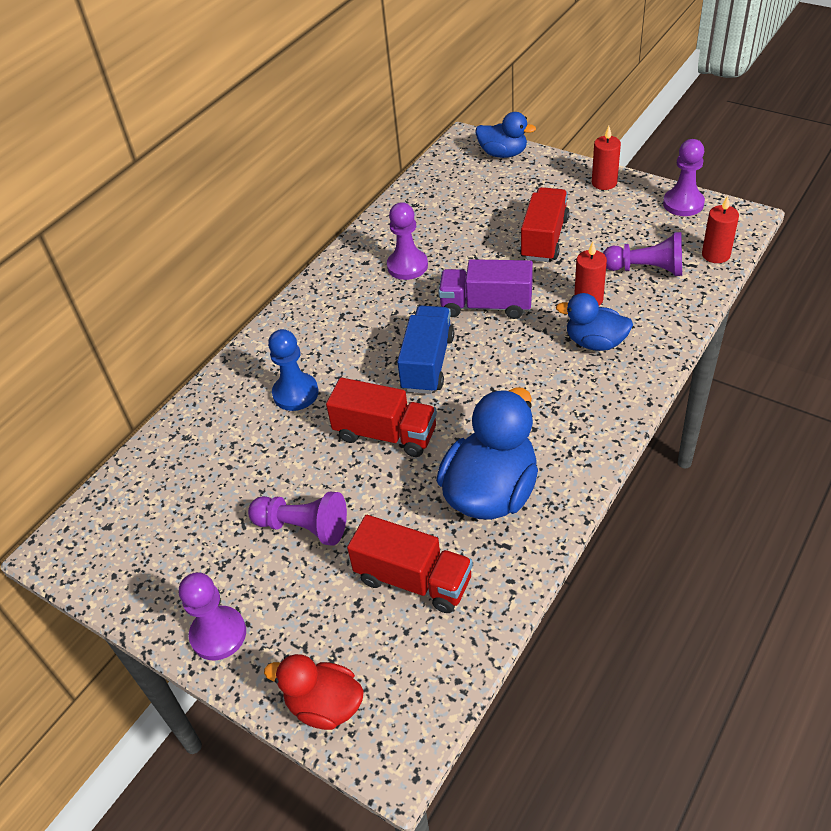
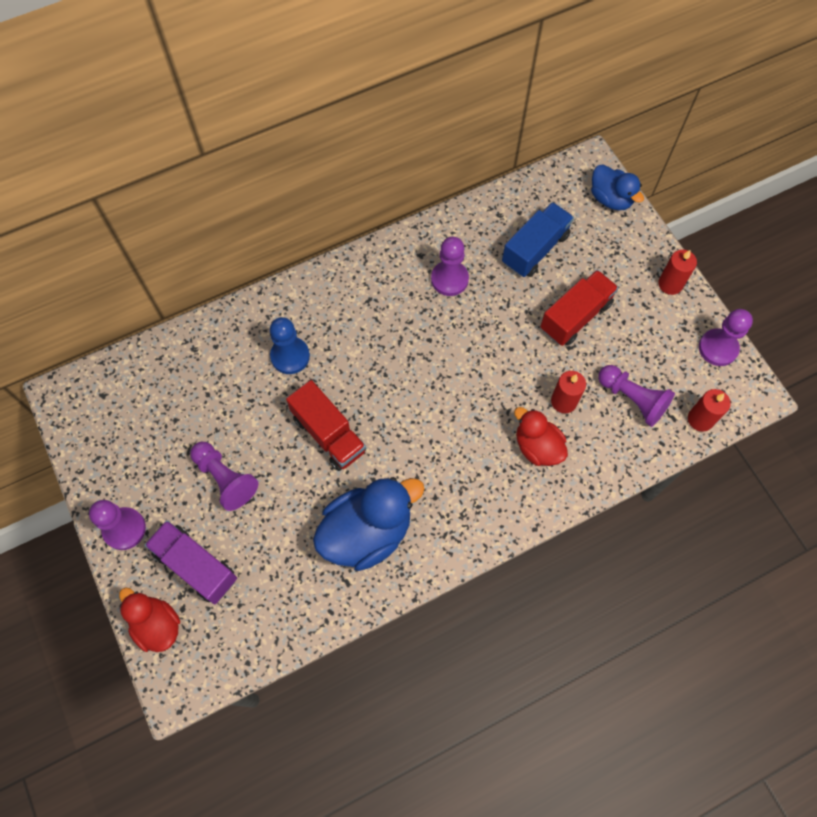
camera: 25 degrees right, 20 degrees up
(413, 580) = (269, 569): red truck -> none
(428, 363) = (400, 388): blue truck -> blue truck (535, 249)
(486, 305) = (481, 358): purple truck -> purple truck (196, 566)
(595, 342) = (537, 447): blue duck -> red duck

